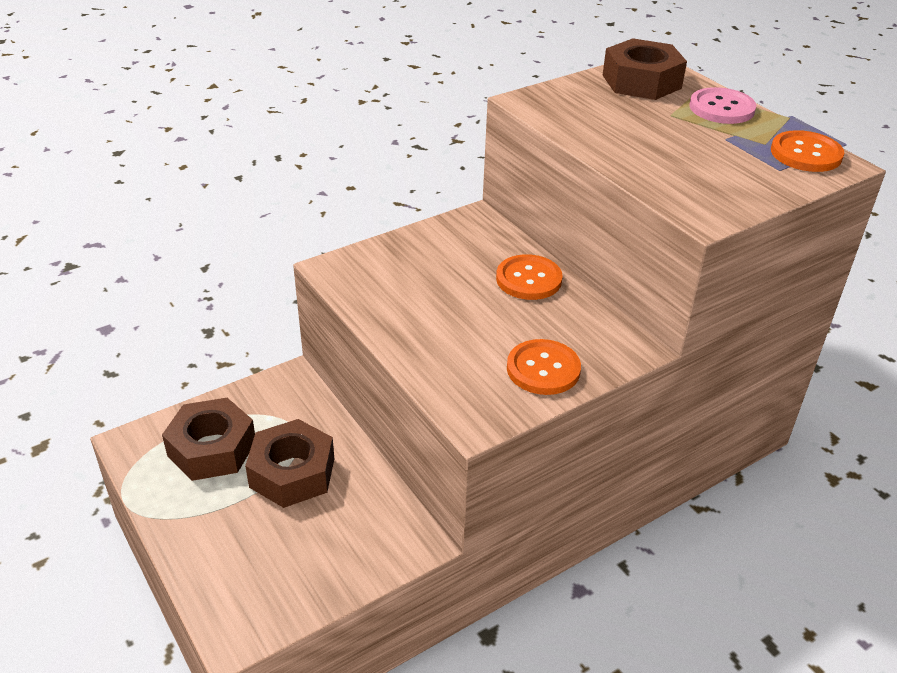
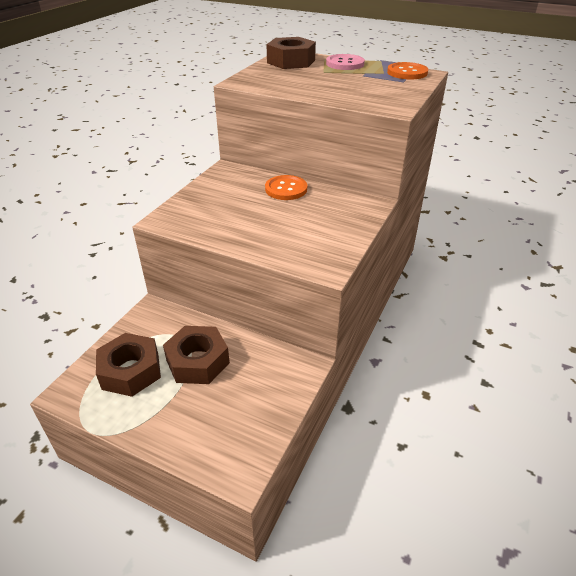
camera: 30 degrees left, 0 degrees up
(543, 369) = (338, 229): orange button -> none

